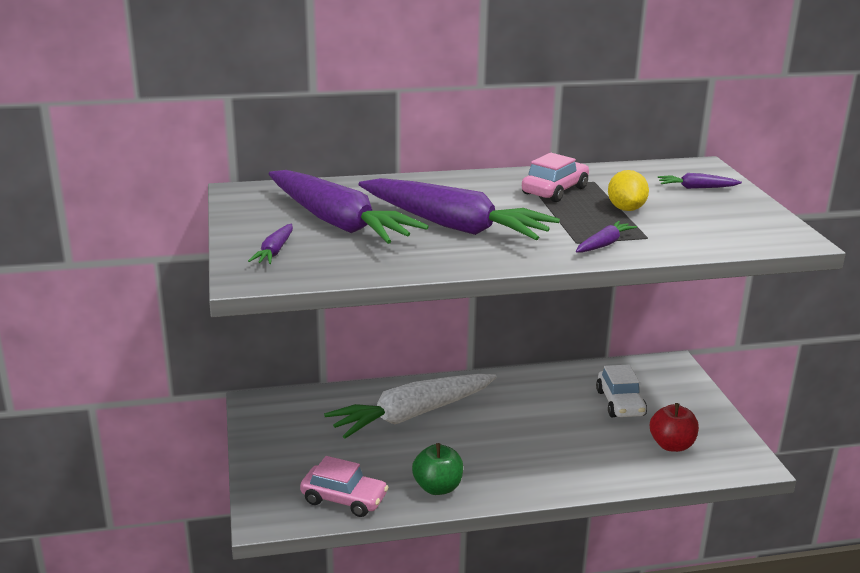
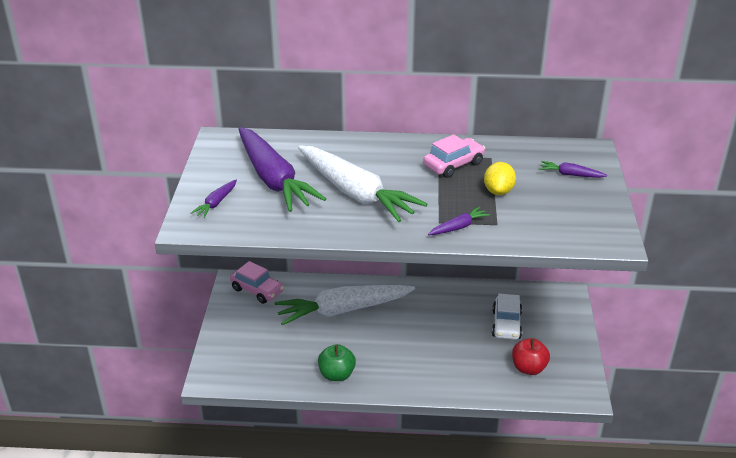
camera: 15 degrees right, 10 degrees up
(344, 499) = (267, 373): pink car -> pink car (257, 290)
(453, 226) = (356, 193): purple carrot -> white carrot

